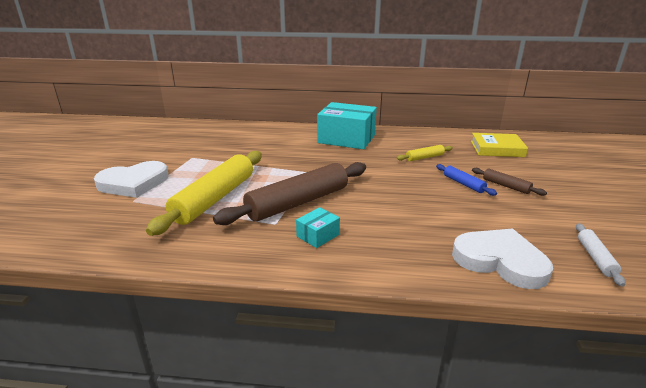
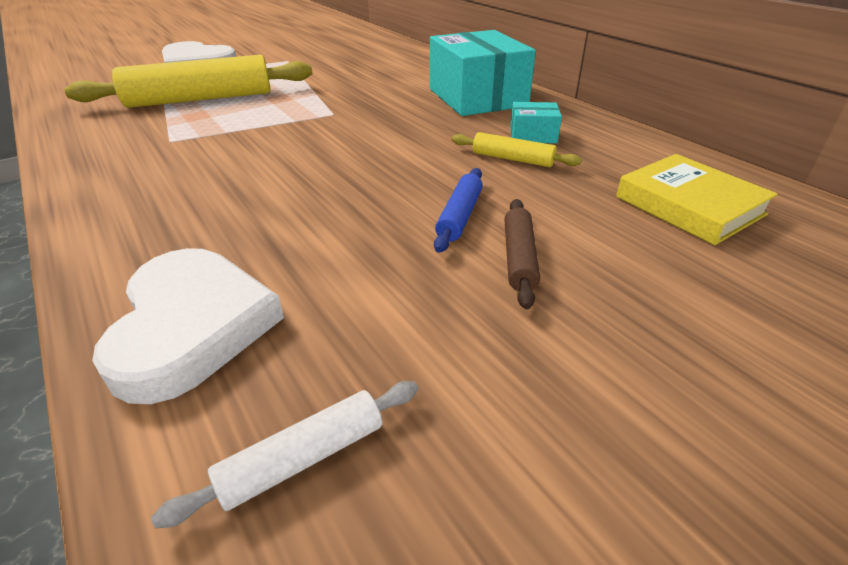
camera: 50 degrees right, 10 degrees up
(298, 202) = (236, 134): brown rolling pin -> none
(318, 235) = (159, 170): turquoise box -> turquoise box (533, 135)

